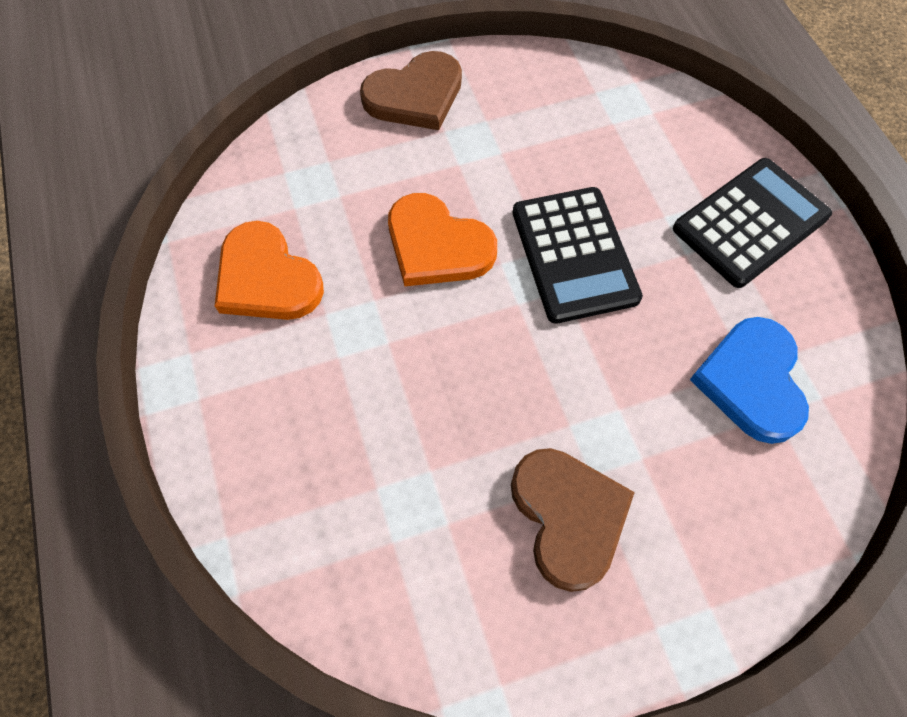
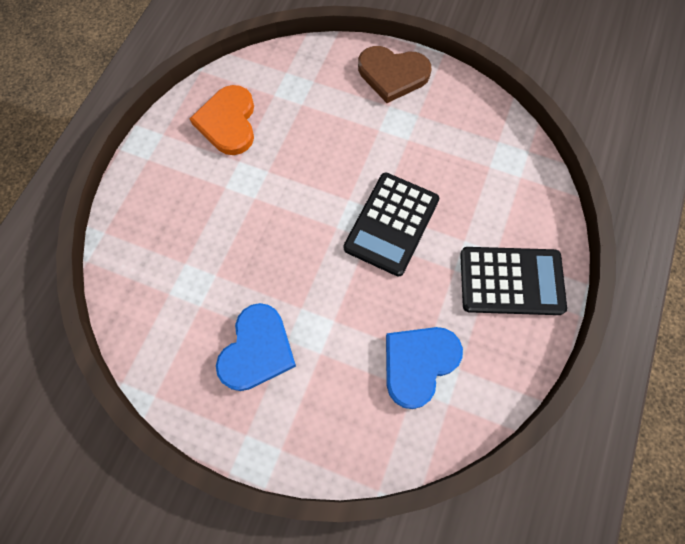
camera: 40 degrees right, 5 degrees up
(437, 245) = (325, 166): orange heart -> none
(568, 516) = (257, 350): brown heart -> blue heart

